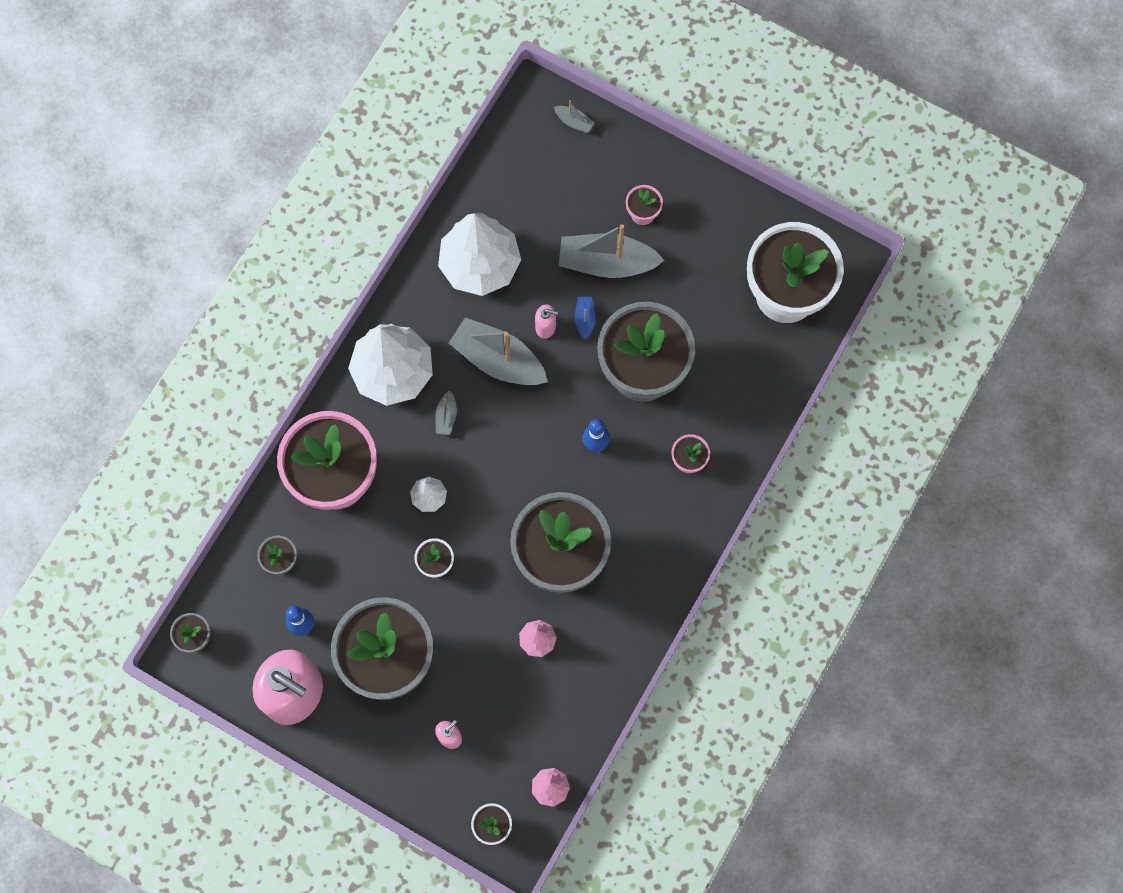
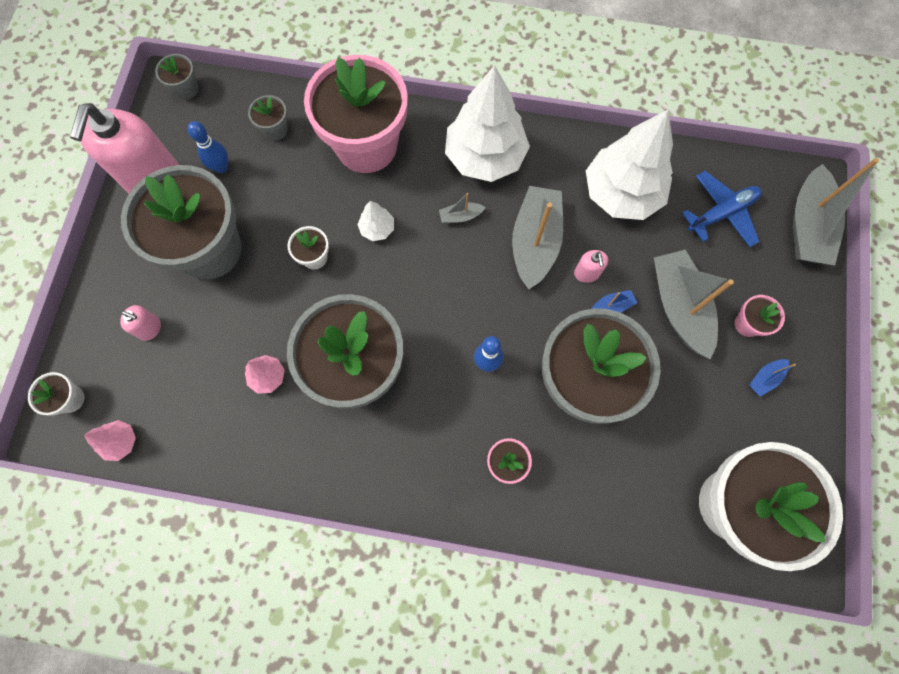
camera: 70 degrees right, 0 degrees up
(533, 188) = (721, 213): none -> blue plane
(574, 122) = (807, 226): grey boat -> grey boat, size x2.31
(694, 222) = (765, 378): none -> blue boat

